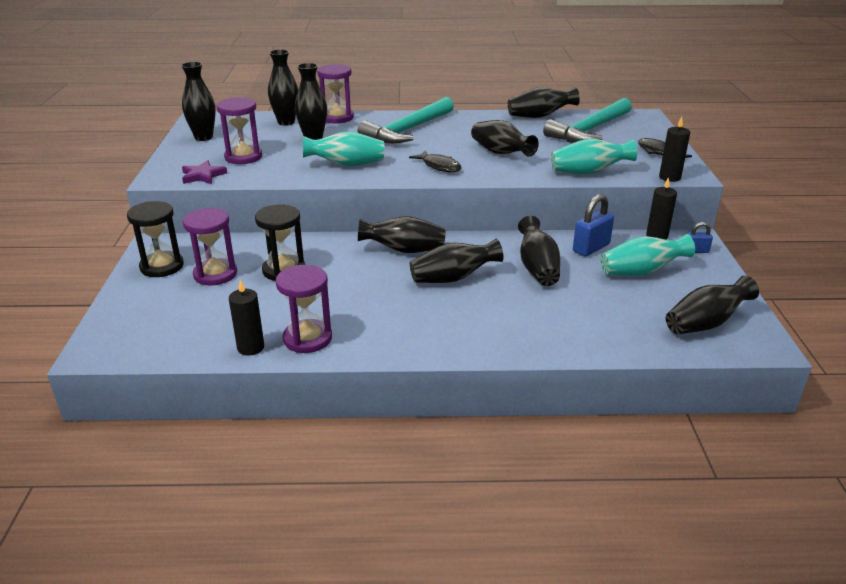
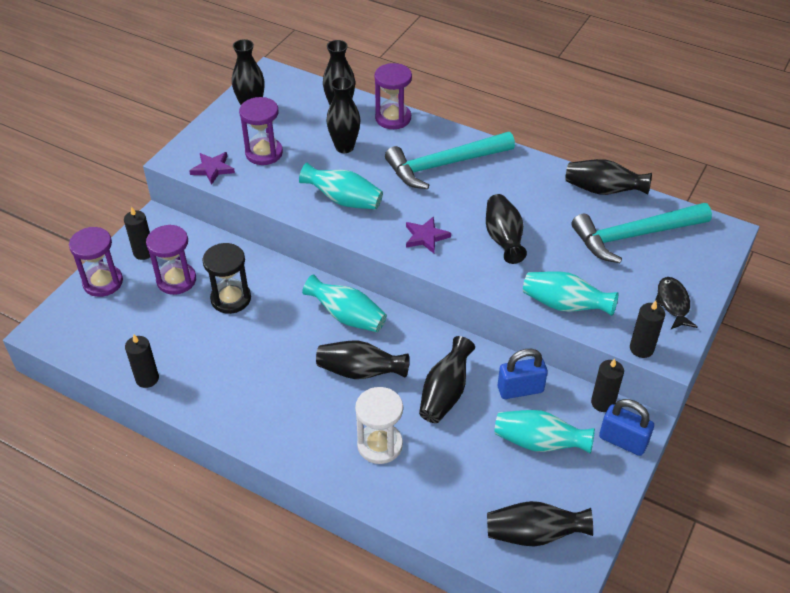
camera: 30 degrees right, 15 degrees up
(162, 266) = (143, 252): black hourglass -> black candle
(307, 338) = (193, 389): purple hourglass -> purple hourglass (103, 282)
(404, 250) = (347, 316): black vase -> turquoise vase
(439, 166) = (426, 237): black fish -> purple star
(522, 315) = (380, 445): none -> white hourglass
(696, 251) = (623, 441): blue padlock -> blue padlock, size x1.81

